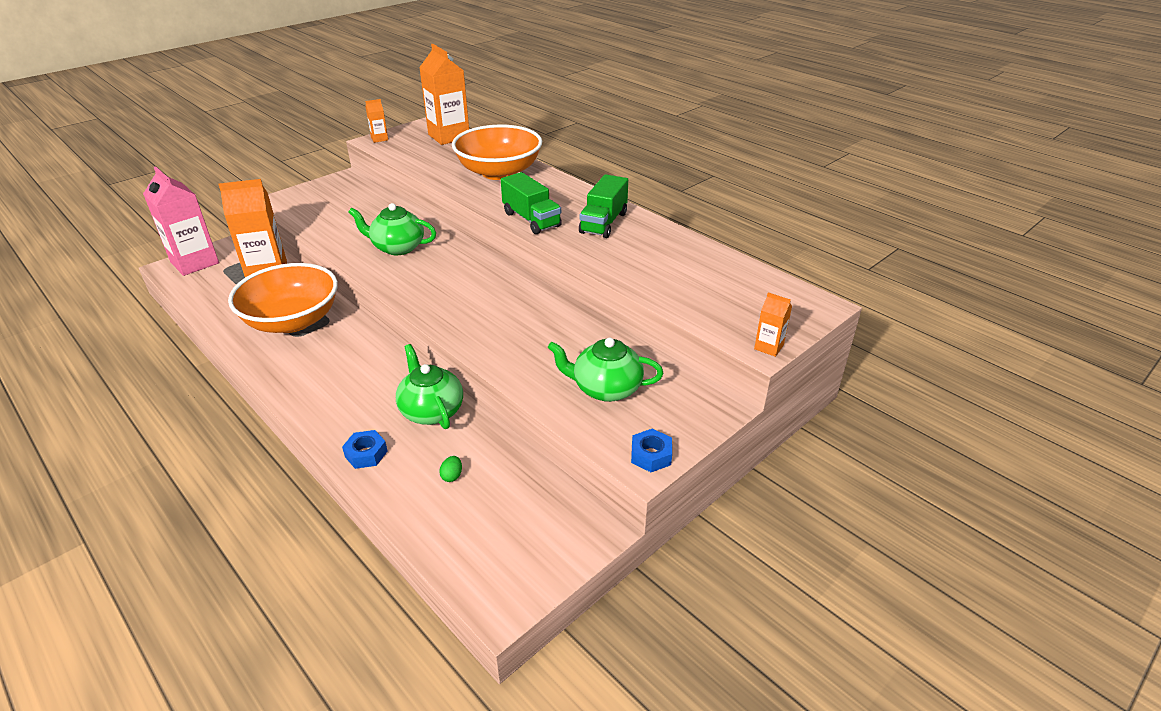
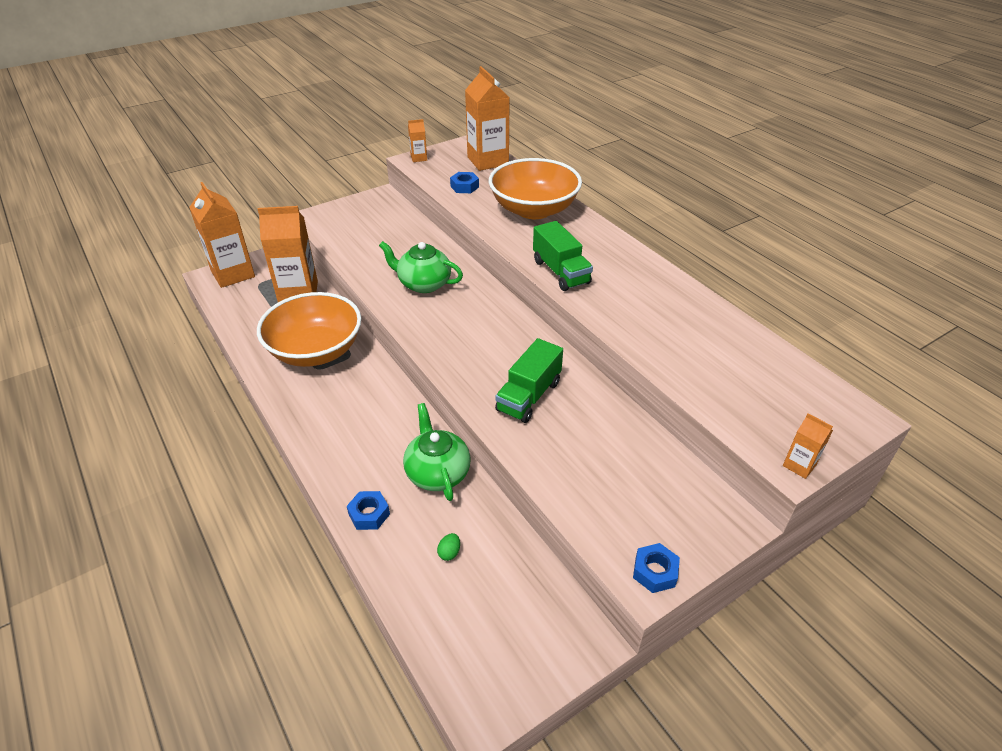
camera: 10 degrees right, 5 degrees up
(194, 262) = (233, 274): pink carton -> orange carton
(428, 159) = (464, 187): none -> blue nut
(603, 223) = (635, 284): green truck -> green truck (529, 396)
(606, 388) = (616, 482): green teapot -> none

